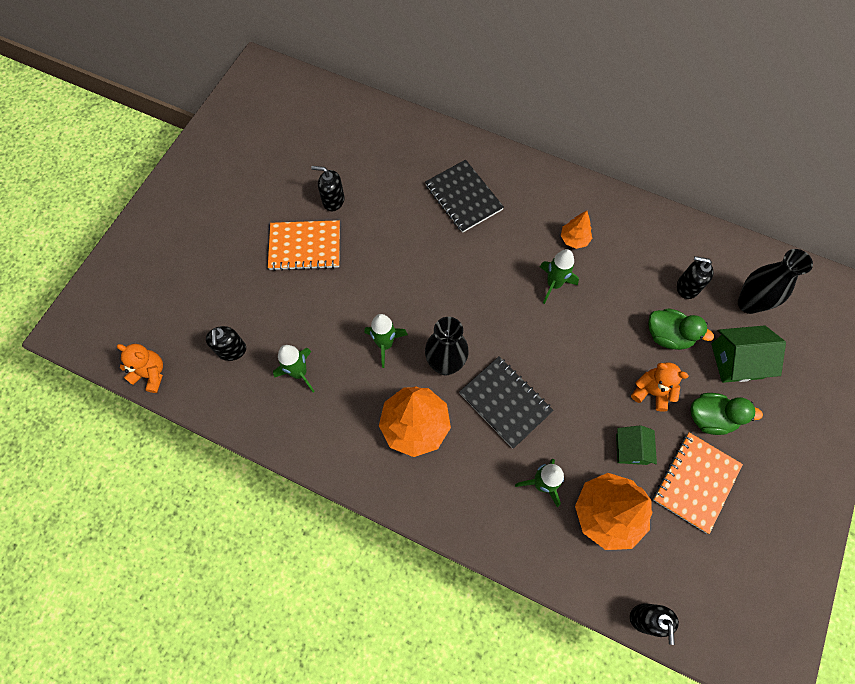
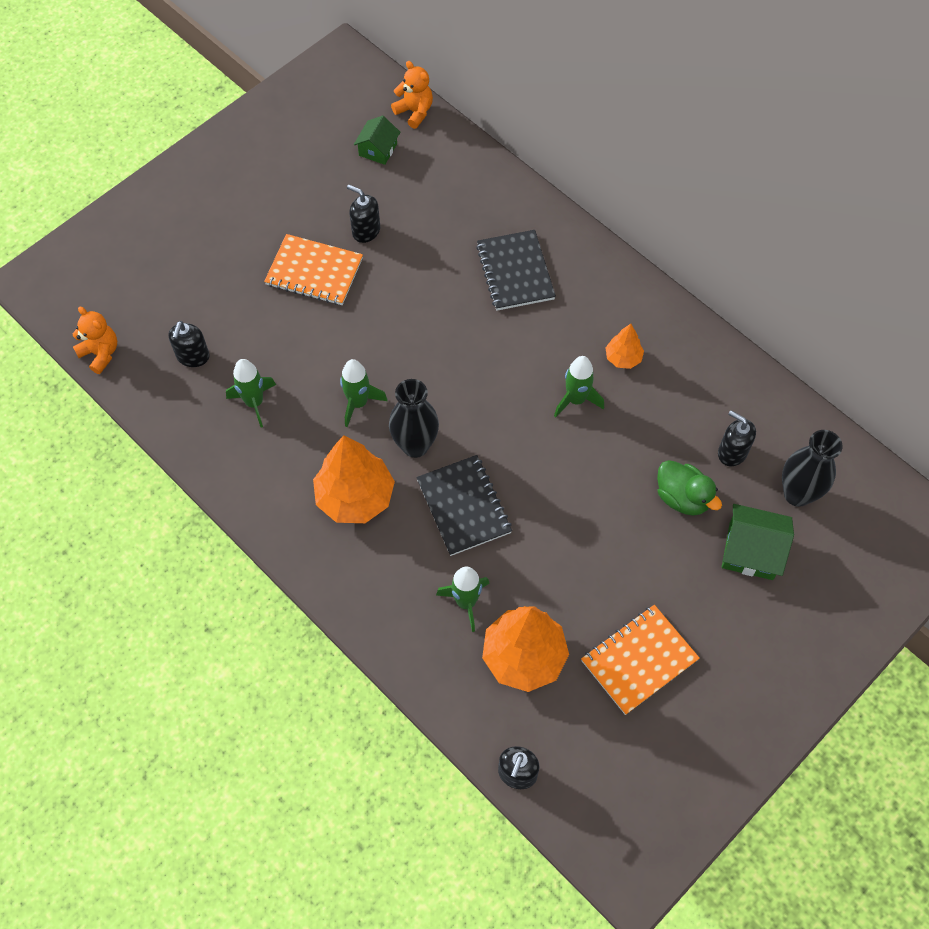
camera: 20 degrees right, 5 degrees down
(631, 449) = (582, 601): green house -> green house (378, 149)
(651, 392) = (634, 550): orange teddy bear -> orange teddy bear (414, 112)
(710, 418) = (689, 600): green duck -> none

